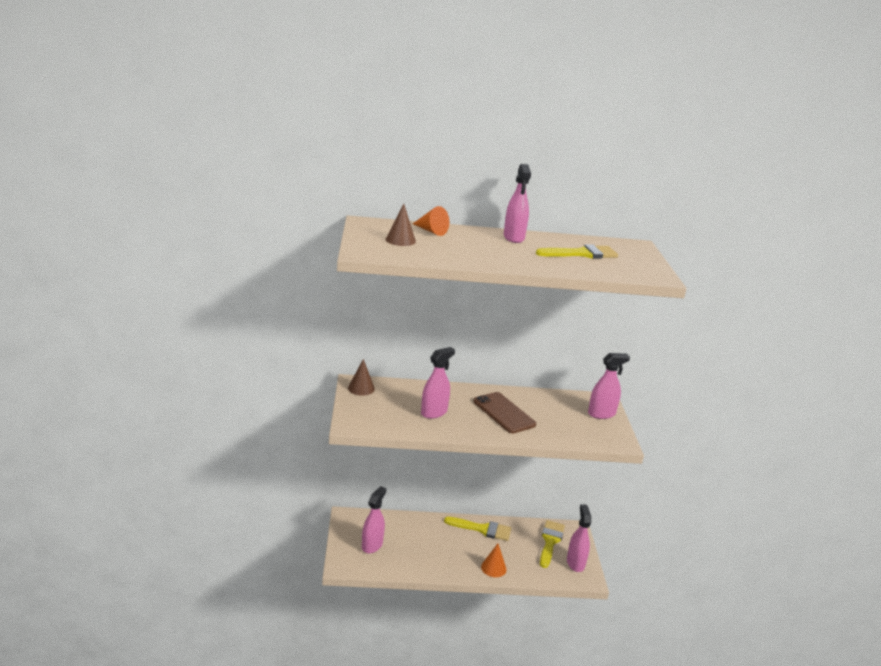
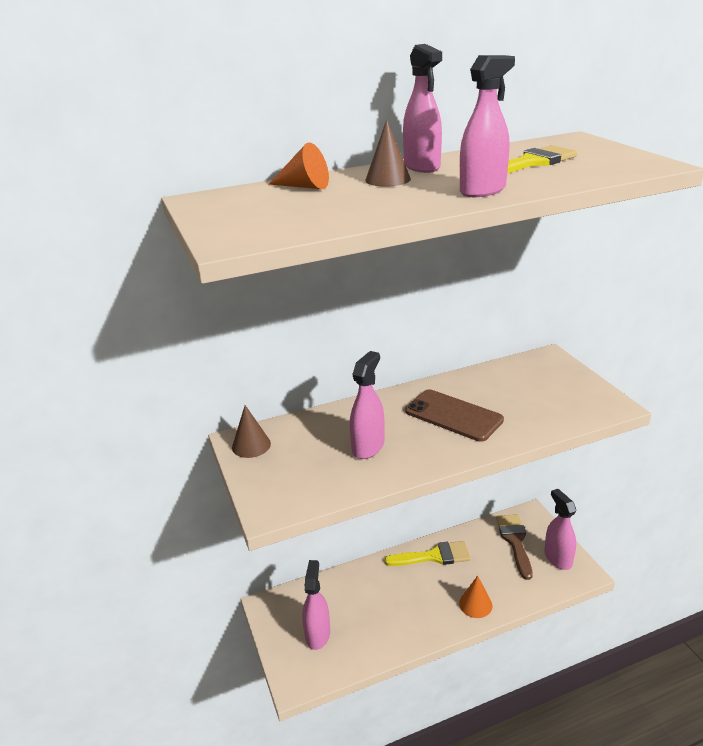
camera: 15 degrees left, 5 degrees up
(400, 240) = (272, 209): brown cone -> brown cone (388, 179)
(550, 541) = (515, 541): yellow brush -> brown brush
(601, 414) = (562, 376): pink spray bottle -> pink spray bottle (483, 190)

